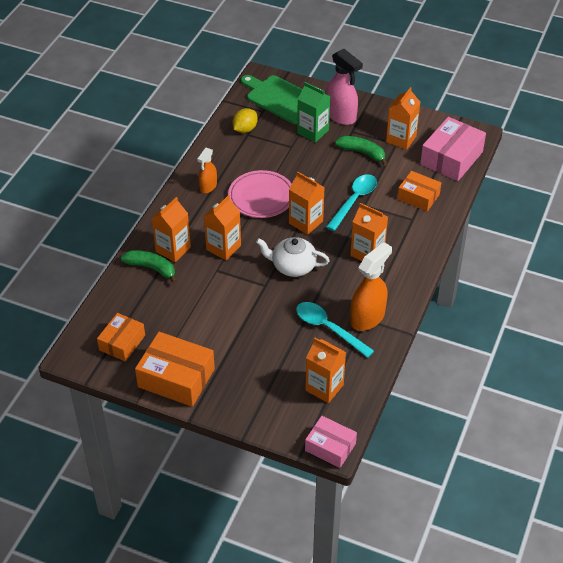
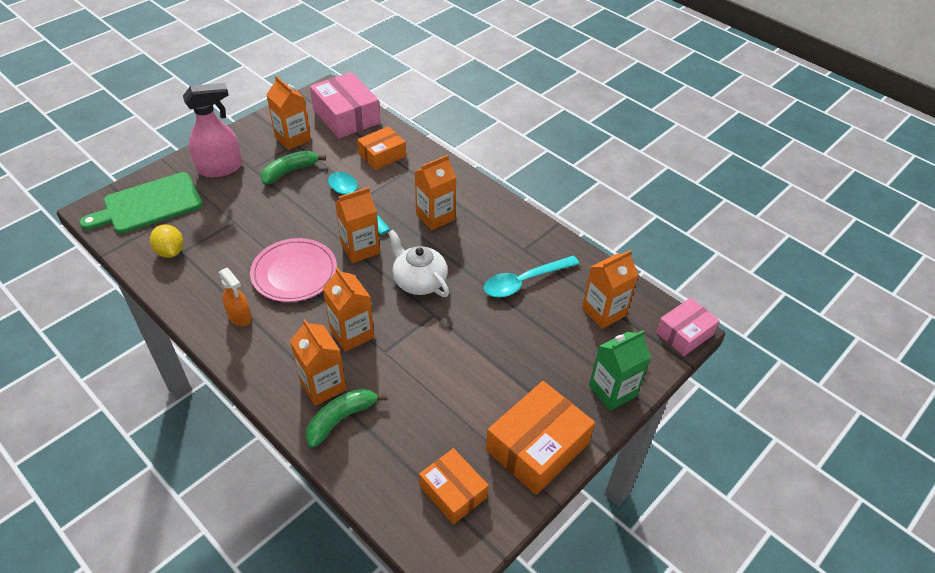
camera: 70 degrees left, 0 degrees up
(293, 266) = (419, 281): white teapot -> white teapot turned 105 degrees clockwise
(313, 132) = (225, 197): green carton -> green carton (612, 391)
(367, 317) = (523, 246): orange spray bottle -> none

